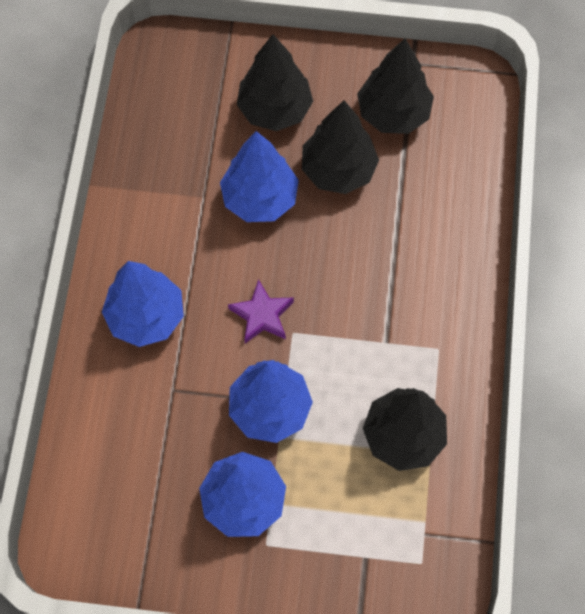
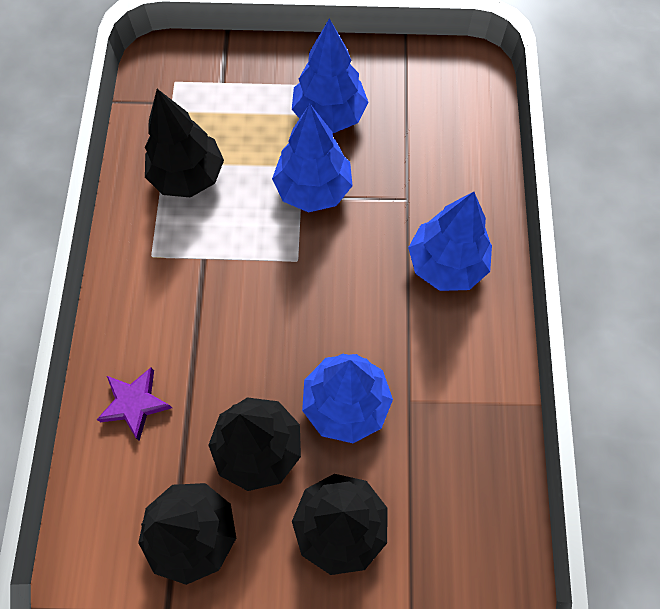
camera: 175 degrees right, 0 degrees up
(262, 315) = (330, 275): purple star -> purple star (135, 403)

